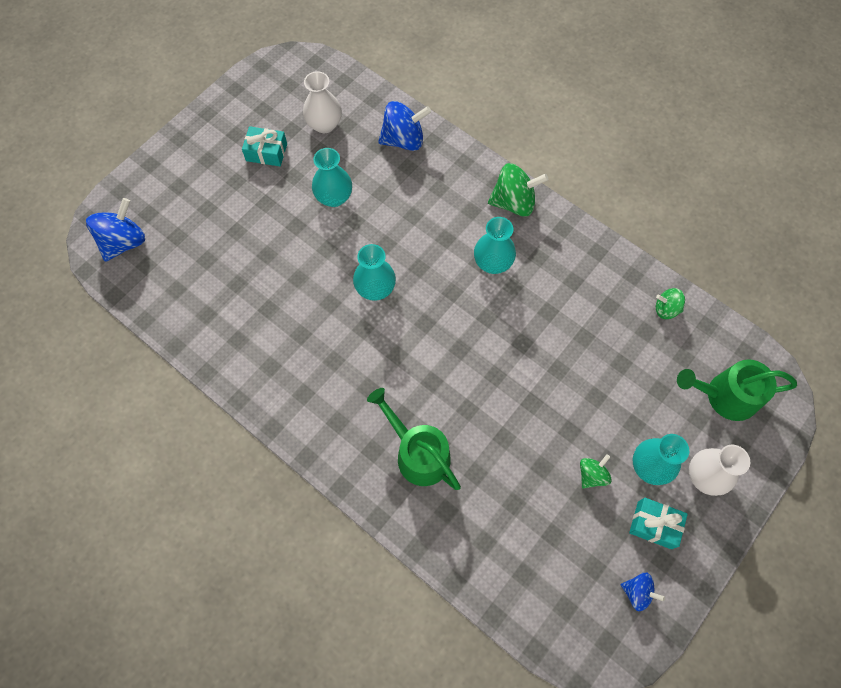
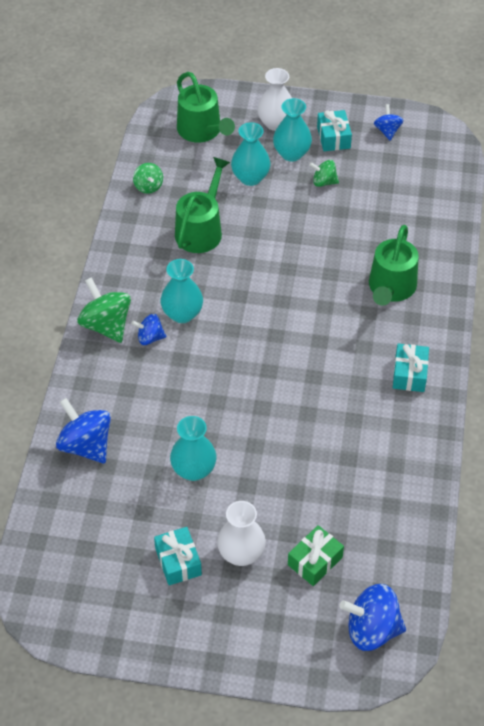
camera: 120 degrees left, 15 degrees down
(202, 236) = (315, 561): none -> green gift
(314, 408) = (409, 374): none -> turquoise gift
(324, 124) = (109, 527): white vase -> white vase (241, 553)
(375, 289) = (269, 386): turquoise vase -> turquoise vase (250, 178)
(481, 227) = (150, 338): none -> blue spinning top
(585, 326) = (201, 230): none -> green watering can

